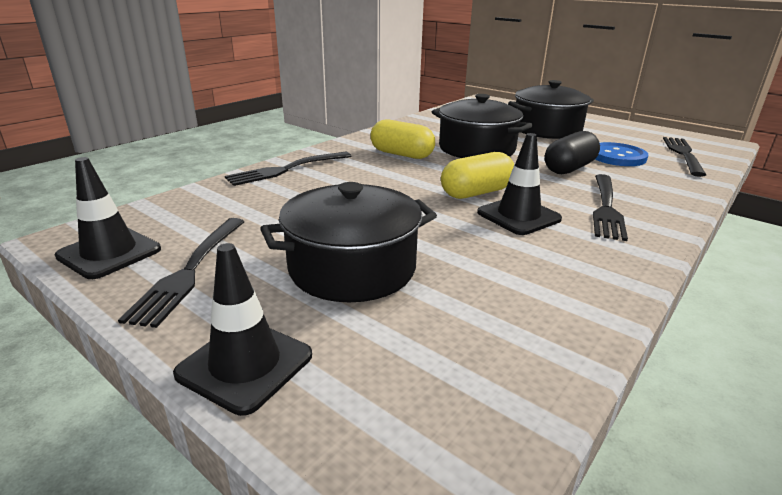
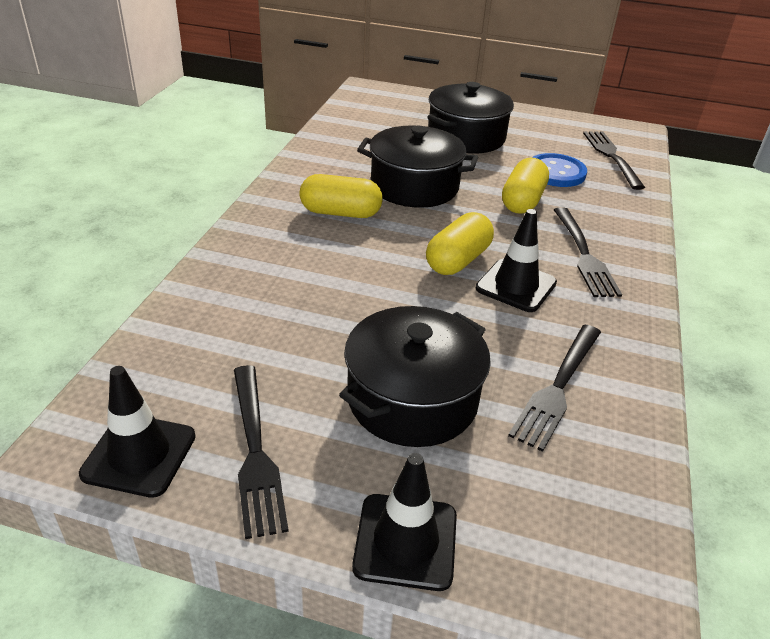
camera: 25 degrees left, 10 degrees up
(287, 169) = (228, 268): black fork -> black fork (558, 387)
(569, 168) = (522, 201): black capsule -> yellow capsule

